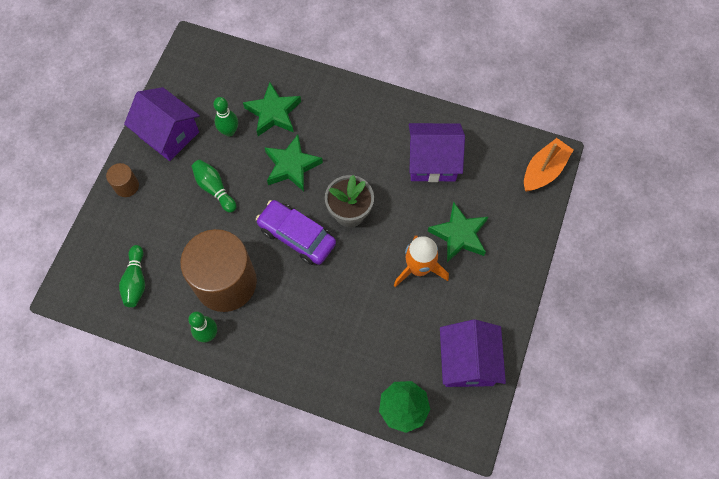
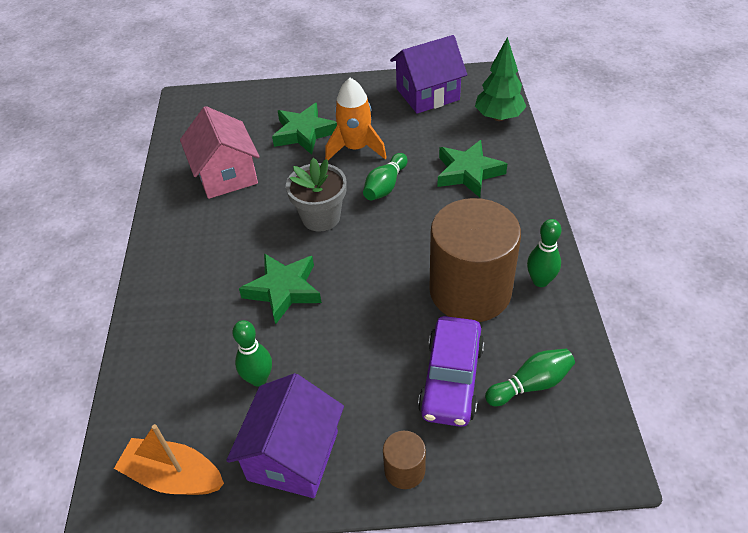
camera: 110 degrees left, 20 degrees down
(214, 188) = (354, 357): green bowling pin -> green bowling pin (385, 186)
(273, 113) = (210, 340): green star -> green star (468, 173)
(297, 236) = (374, 250): purple car -> purple car (451, 379)
(432, 162) = (226, 175): purple house -> pink house
(544, 170) = (205, 101): orange boat -> orange boat (173, 476)

